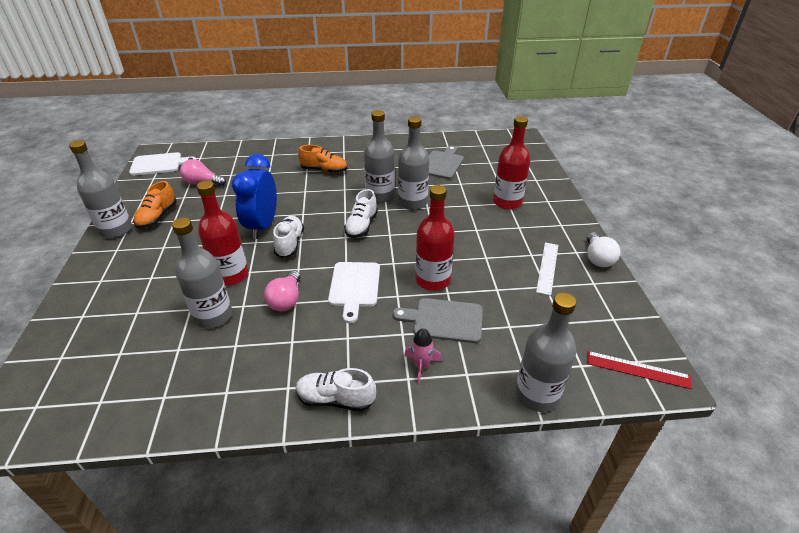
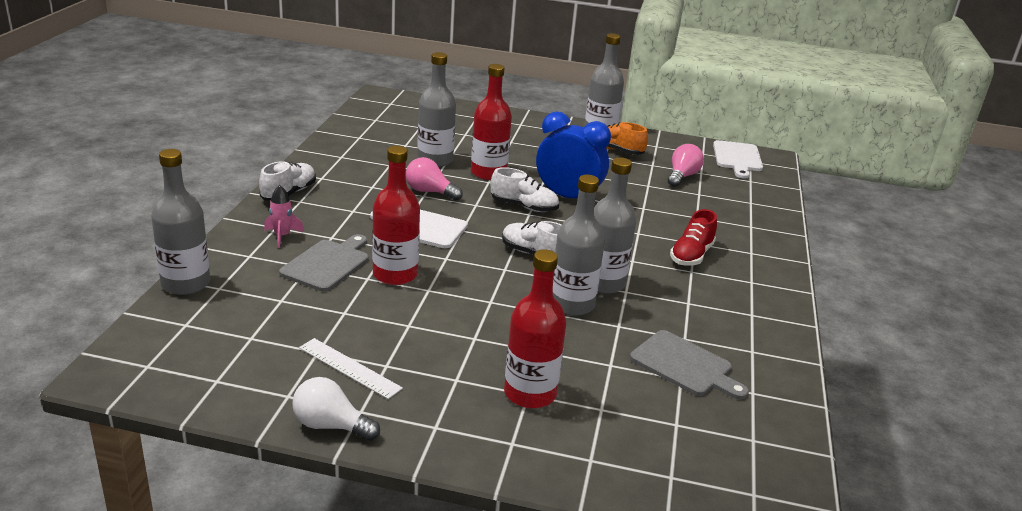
camera: 105 degrees right, 10 degrees down
(324, 170) = (691, 255): orange shoe -> red shoe
(637, 369) = (138, 360): red ruler -> none

